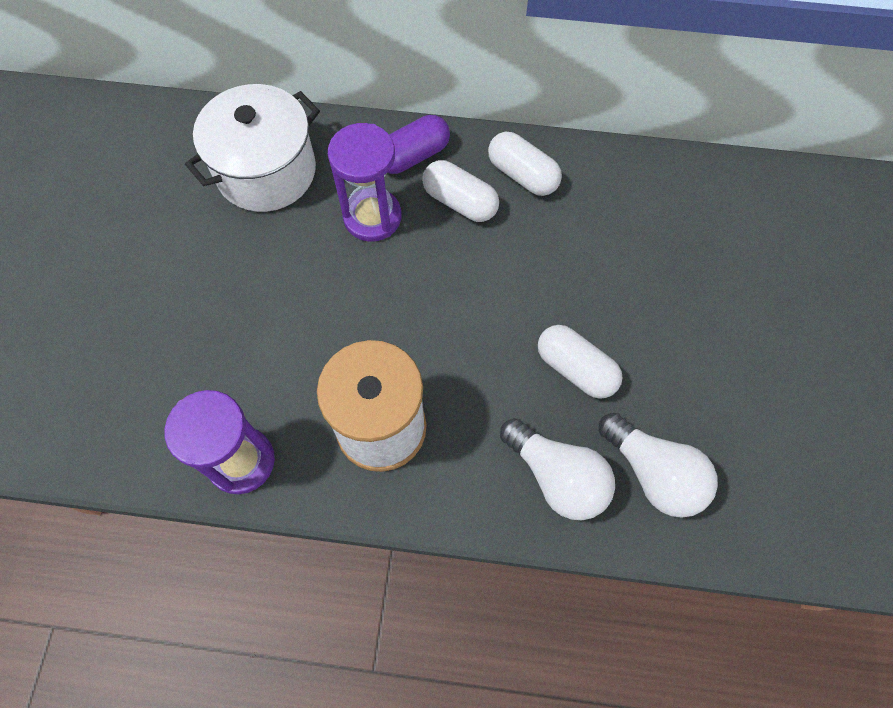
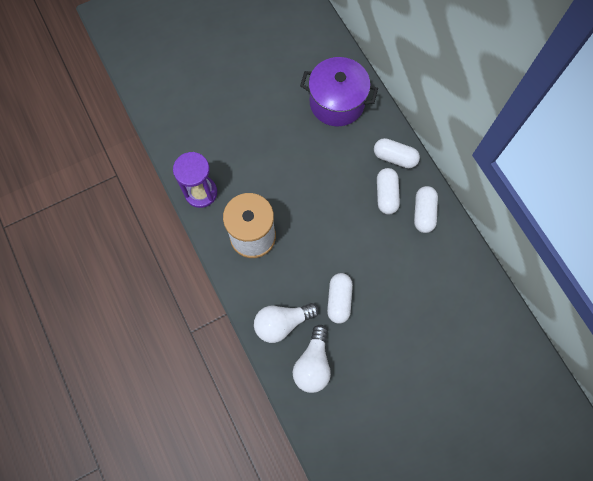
camera: 55 degrees right, 5 degrees up
(266, 171) = (337, 102): white pot -> purple pot
(372, 217) = (348, 163): purple hourglass -> none
(413, 156) = (394, 158): purple capsule -> white capsule
(557, 477) = (282, 323): white light bulb -> white light bulb turned 60 degrees clockwise

